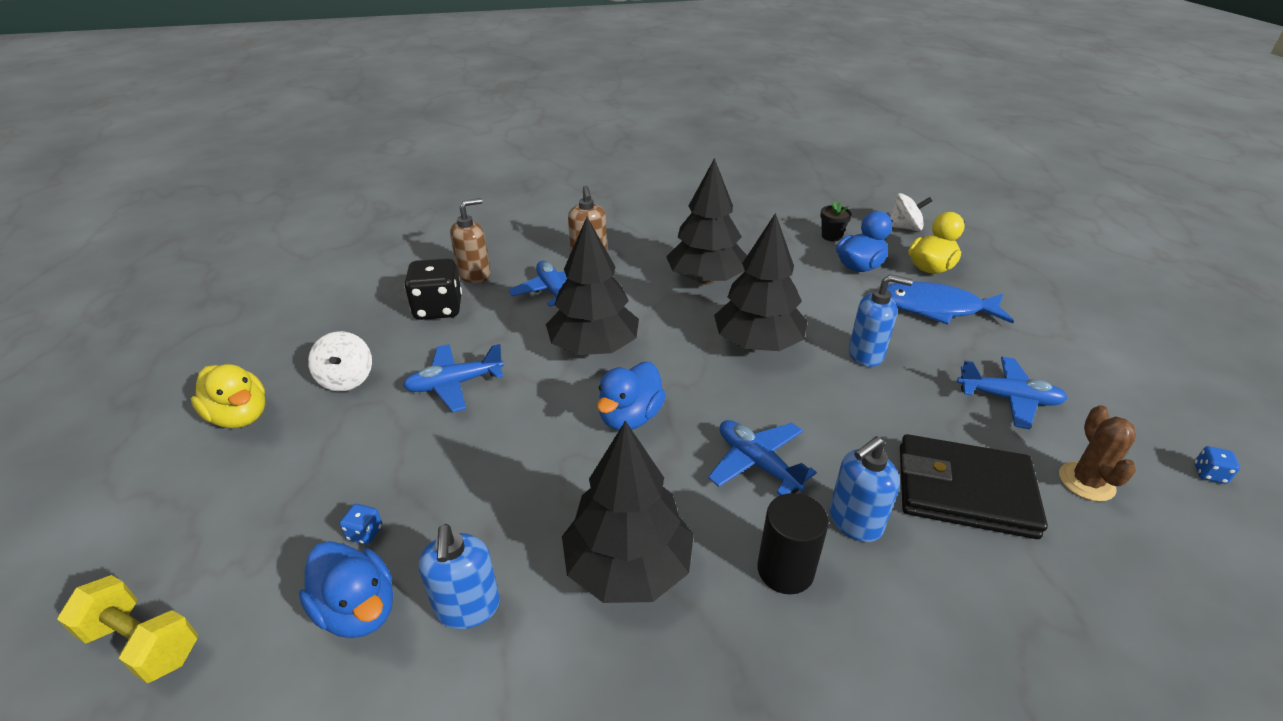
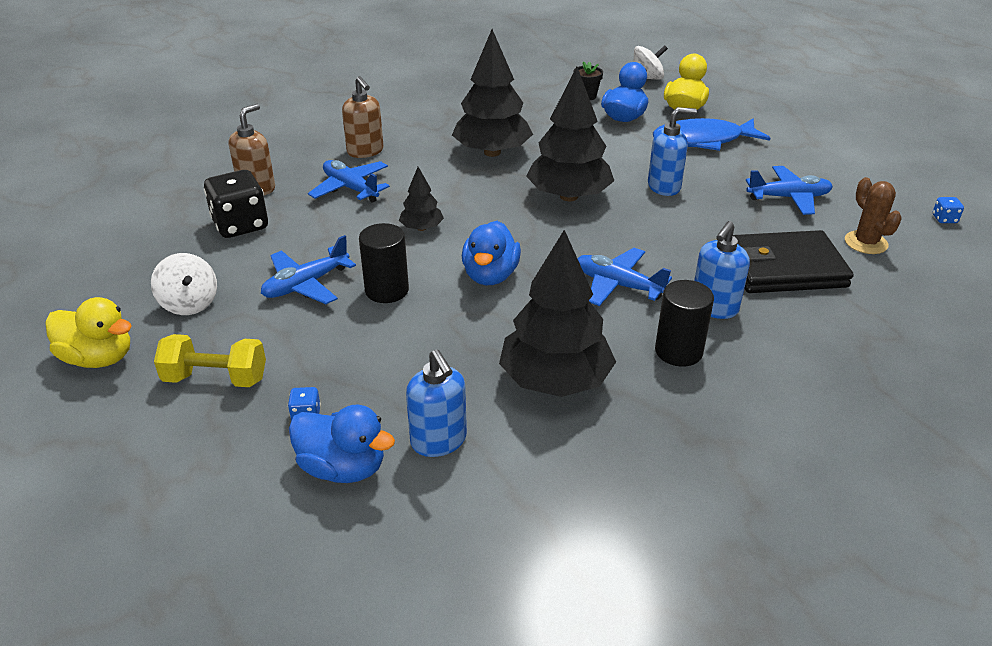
camera: 20 degrees left, 0 degrees up
(143, 643) = (155, 544): yellow dumbbell -> yellow dumbbell (216, 378)
(522, 409) = (387, 290): none -> black cylinder
(594, 347) = (421, 228): black tree -> black tree, size x0.49

